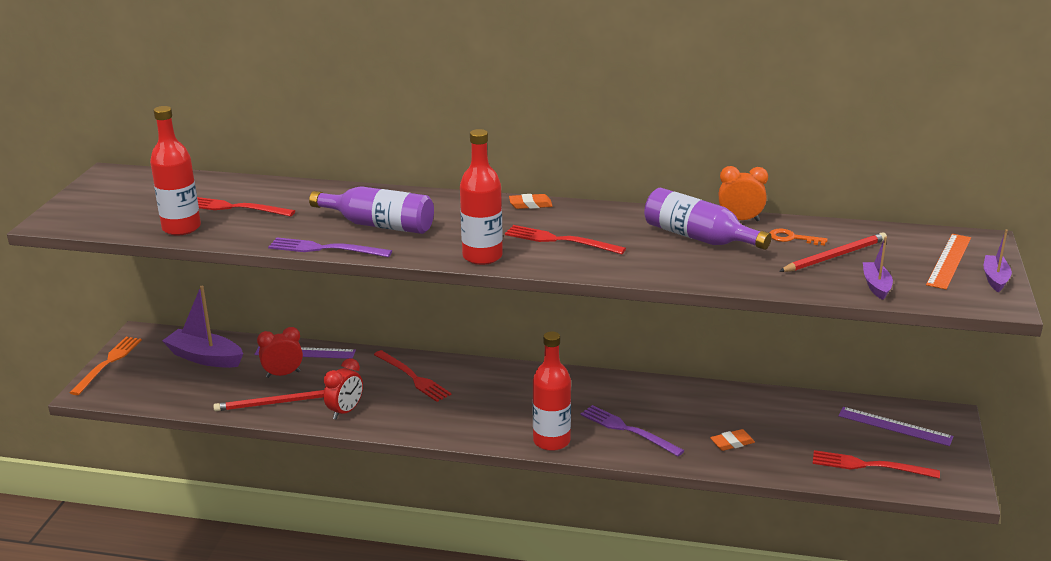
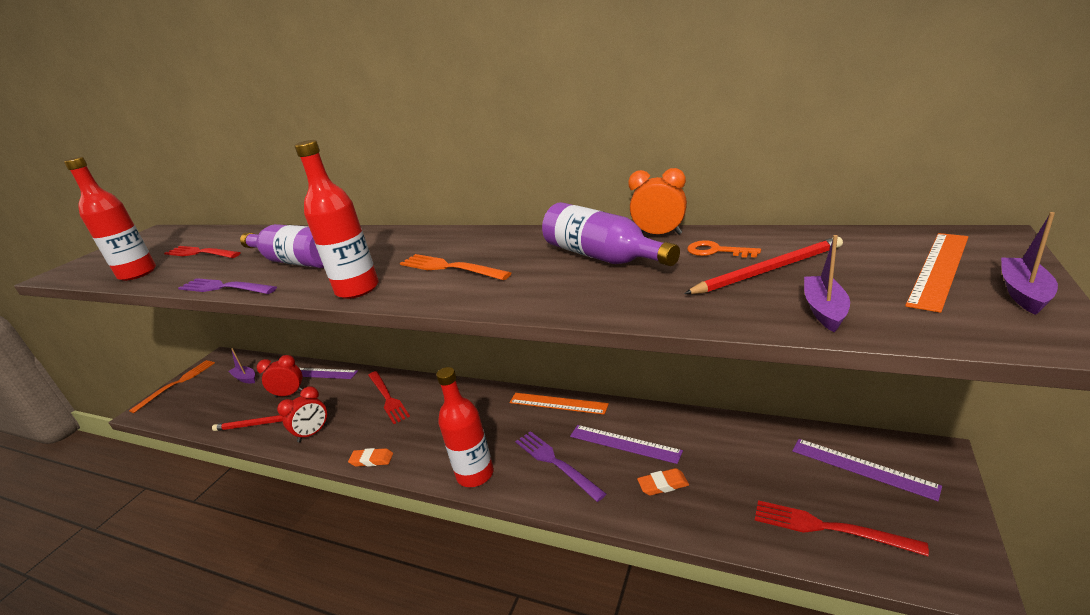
camera: 15 degrees right, 0 degrees up
(205, 358) = (245, 378): purple boat -> purple boat, size x0.55
(530, 204) = (449, 233): orange eraser -> orange eraser (372, 460)
(560, 240) = (450, 268): red fork -> orange fork
(610, 381) = (558, 403): none -> orange ruler
(688, 414) = (624, 443): none -> purple ruler

